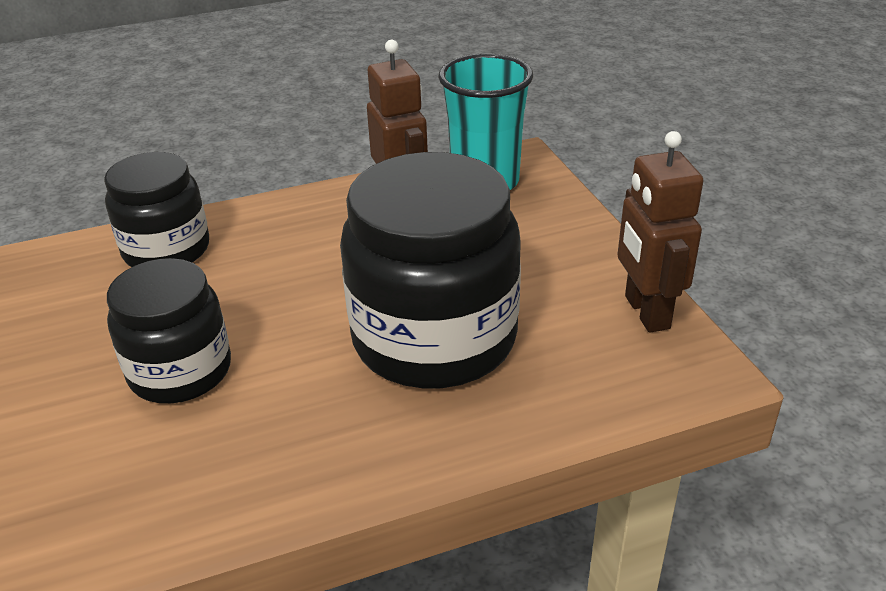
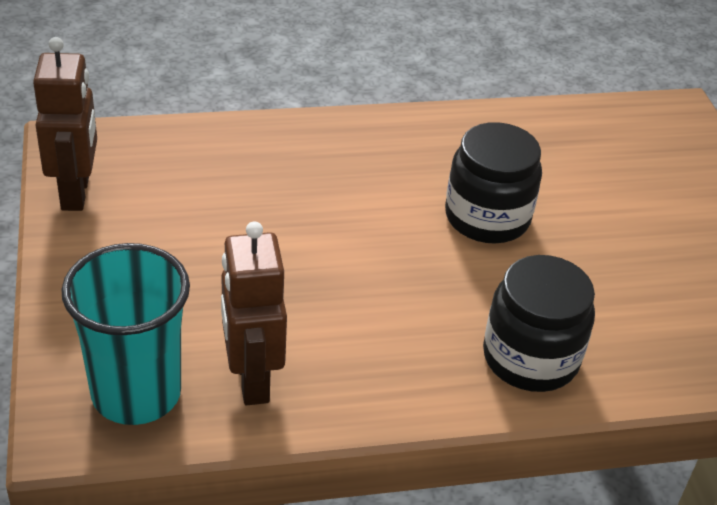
camera: 175 degrees left, 5 degrees up
(434, 338) = (270, 205): black jar -> none

